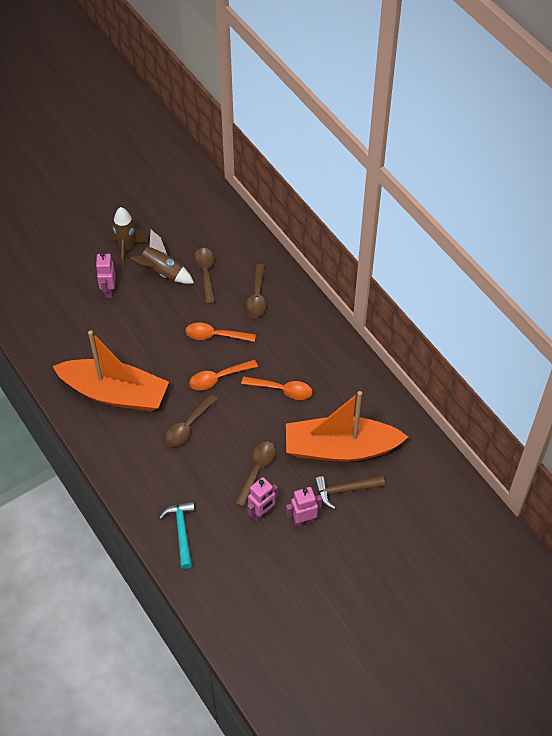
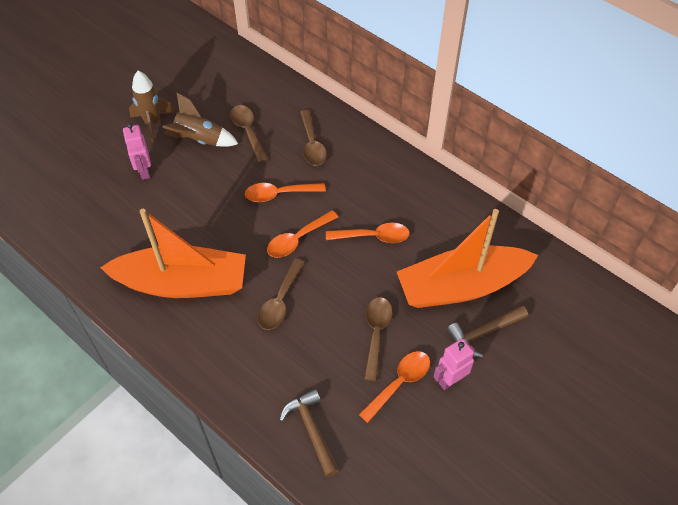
camera: 15 degrees left, 0 degrees up
(182, 532) = (312, 430): turquoise hammer -> brown hammer
(262, 513) = (399, 383): pink robot -> orange spoon

